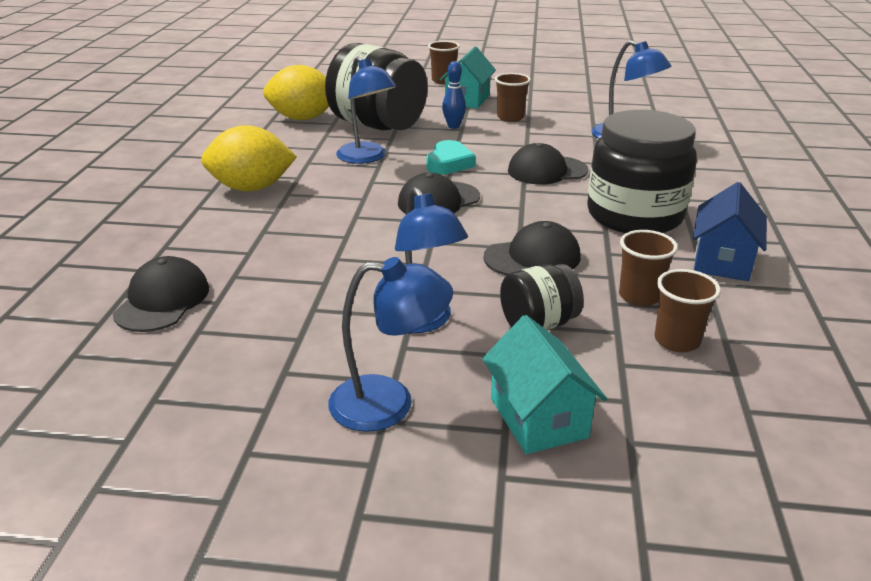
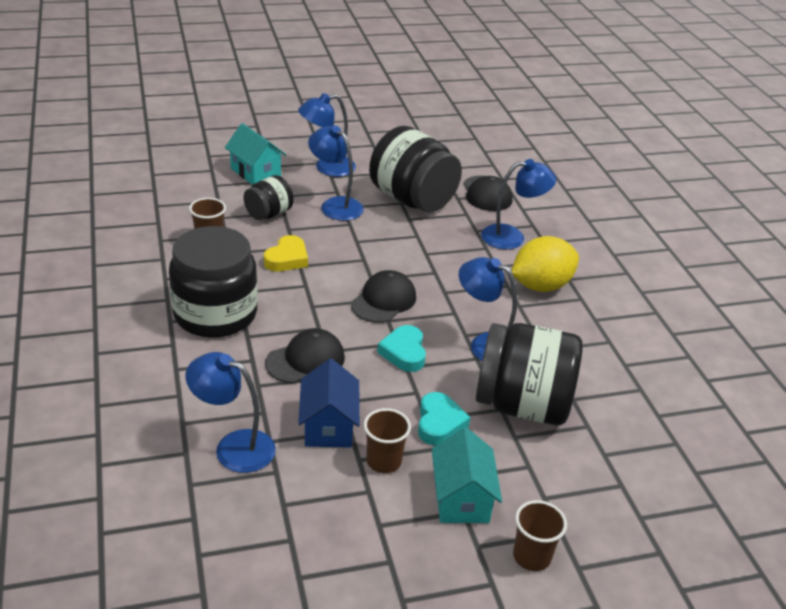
camera: 155 degrees right, 5 degrees up
(213, 237) = (512, 237): none -> blue lamp
(291, 310) = (412, 200): none -> black jar
(303, 118) = (613, 401): yellow lemon -> none
(453, 126) = (439, 423): blue bowling pin -> turquoise heart
(532, 257) = (287, 258): black cap -> yellow heart
(677, 340) = (187, 217): brown cup -> none
(722, 261) = (148, 279): blue house -> blue house (328, 426)

